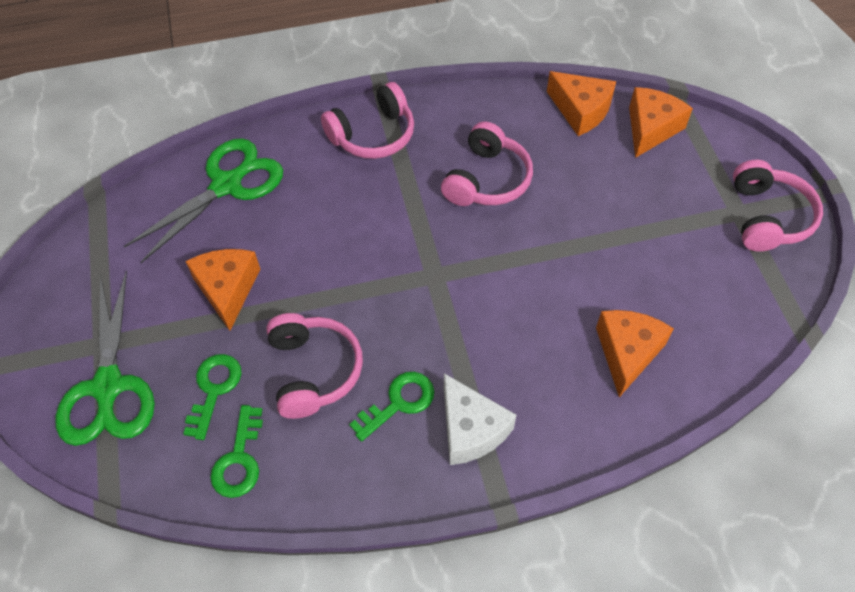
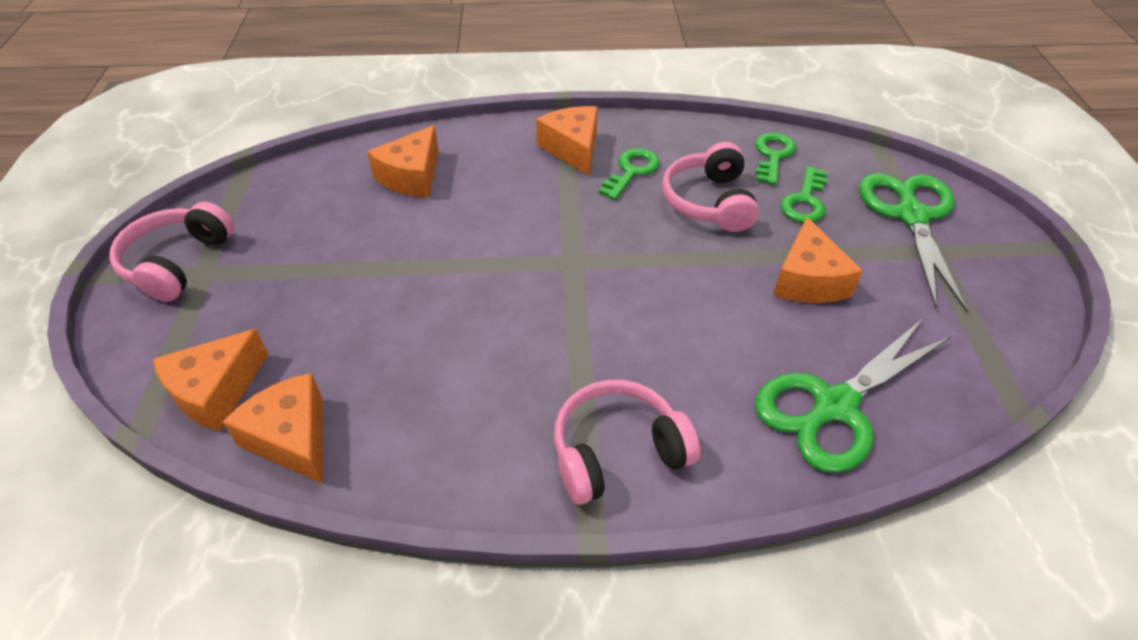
camera: 170 degrees left, 10 degrees down
(398, 402) = (631, 171): green key -> green key turned 150 degrees clockwise
(470, 429) = (573, 149): white cheese -> orange cheese
(487, 180) = (475, 356): pink headphones -> none

